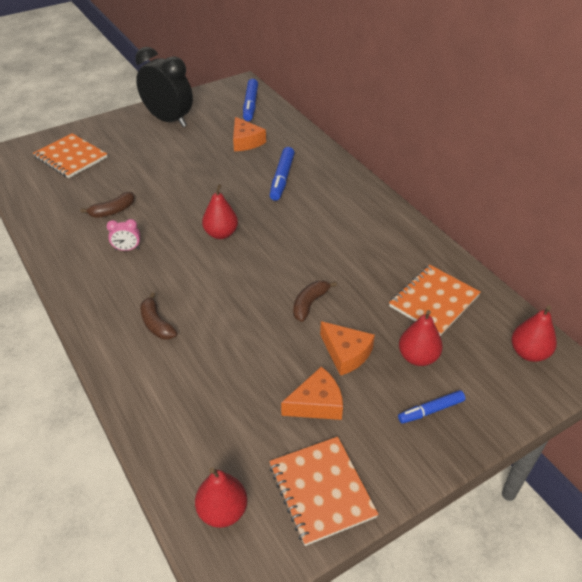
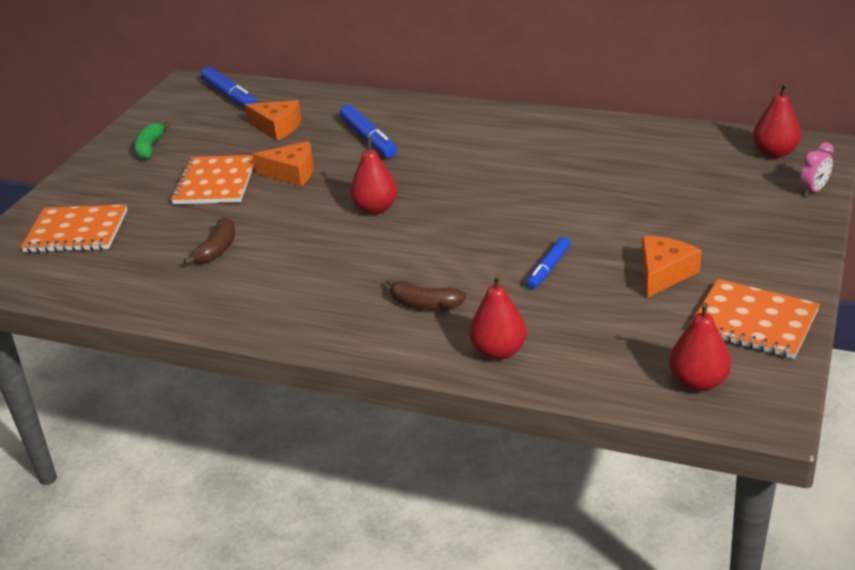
camera: 35 degrees left, 10 degrees down
(127, 249) = (291, 269): pink clock -> pink clock (813, 190)
(169, 120) = (149, 148): black clock -> green banana
(309, 304) = (549, 214): brown banana -> none
(346, 354) = (635, 229): orange cheese -> orange cheese (292, 173)
(417, 357) = (696, 200): red pear -> red pear (498, 351)
(430, 410) = (757, 227): blue marker -> blue marker (548, 268)
(434, 301) = (653, 158): orange notebook -> orange notebook (215, 182)

